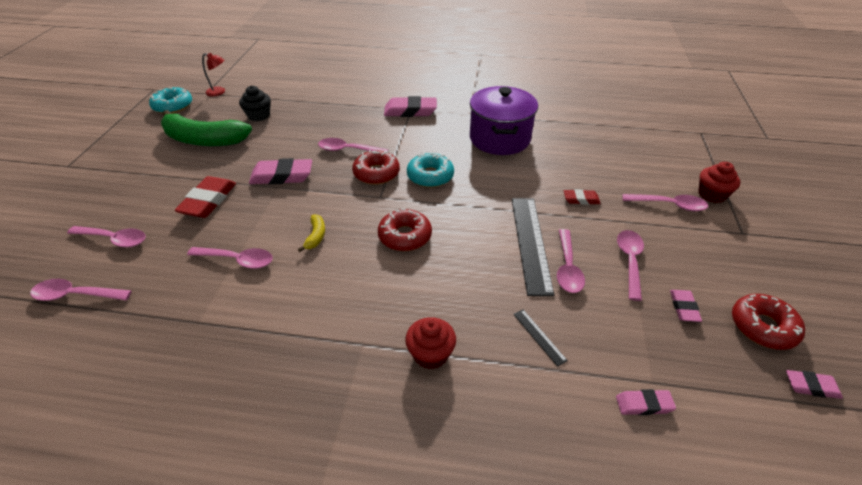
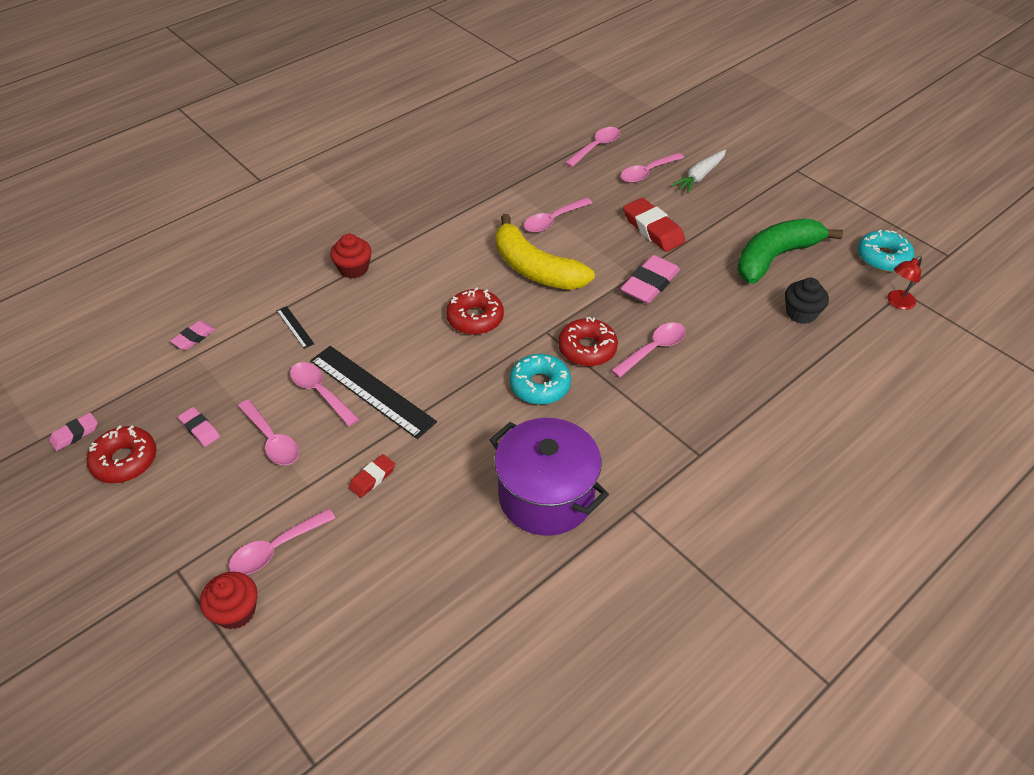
camera: 130 degrees right, 5 degrees up
(105, 208) = (699, 176): none -> white carrot
(316, 236) = (535, 269): yellow banana -> yellow banana, size x2.45
(410, 111) = (695, 451): pink eraser -> none
(539, 336) = (295, 327): black ruler -> black ruler turned 45 degrees clockwise

